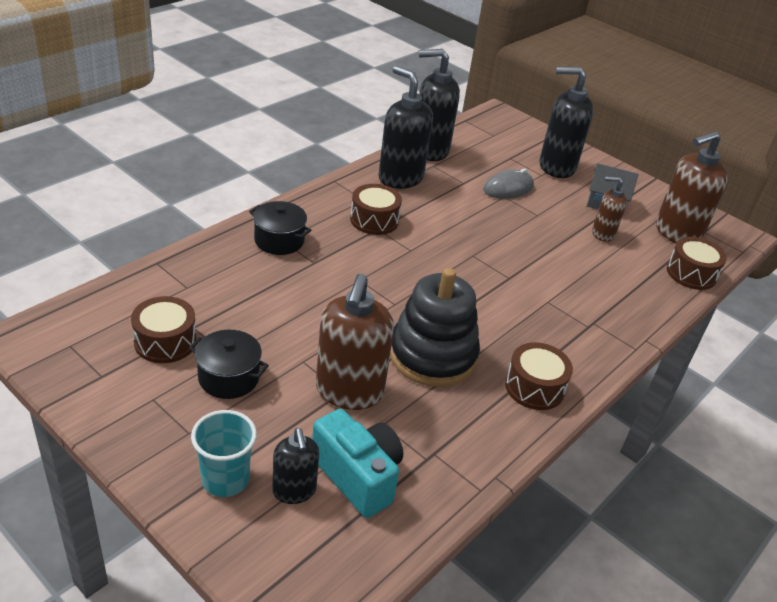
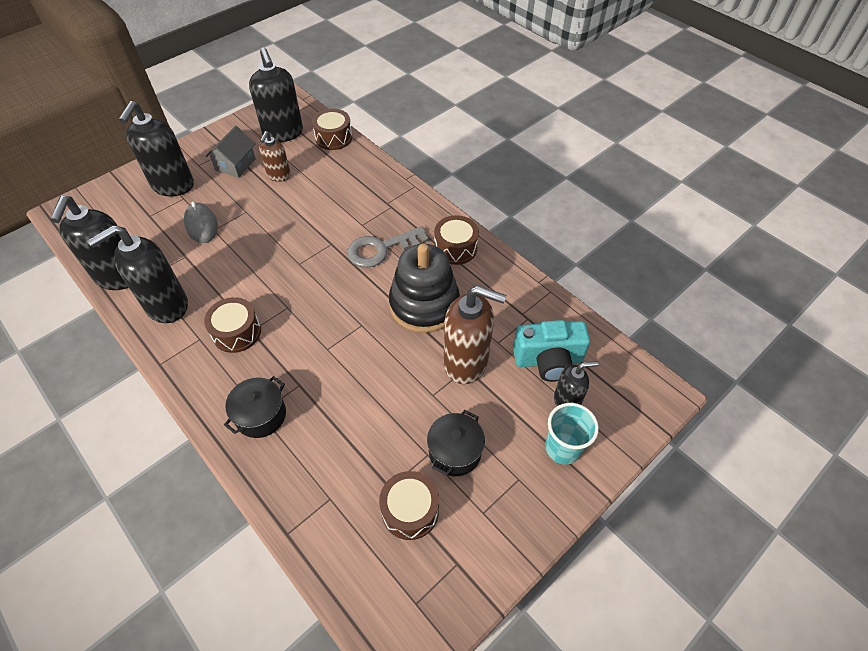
camera: 80 degrees left, 15 degrees up
(358, 476) = (548, 360): turquoise camera -> turquoise camera turned 150 degrees counterclockwise
(512, 318) = (381, 249): none -> grey key
(676, 233) = (283, 133): brown soap dispenser -> black soap dispenser

